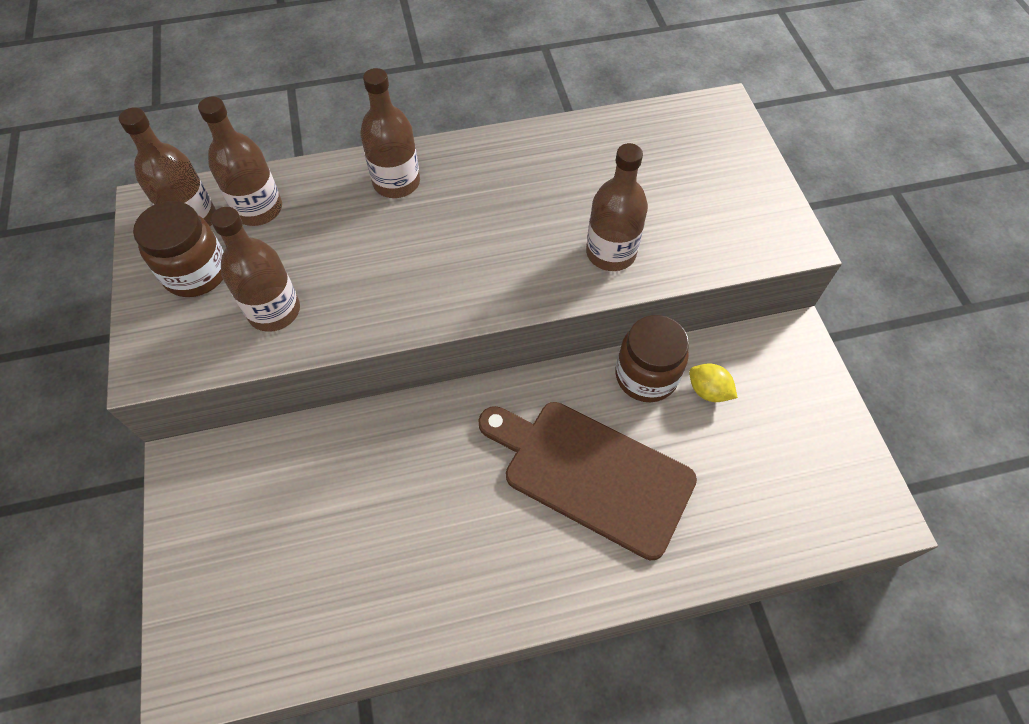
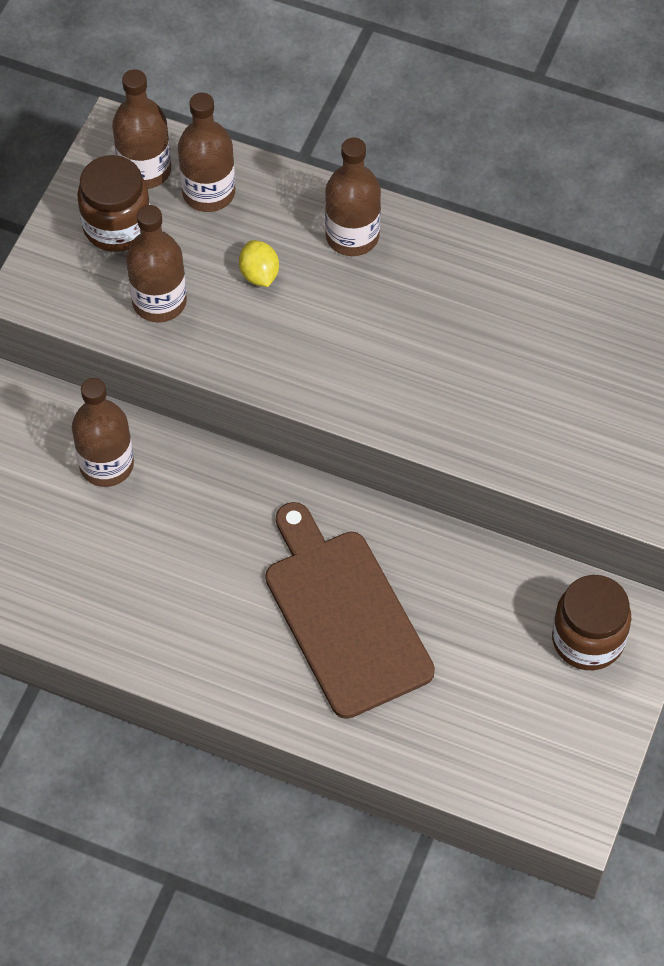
camera: 35 degrees right, 0 degrees up
(611, 253) = (496, 423): brown bottle -> brown bottle (106, 465)
(646, 376) = (467, 565): brown jar -> brown jar (587, 639)
(708, 391) = (514, 614): yellow lemon -> yellow lemon (259, 274)

